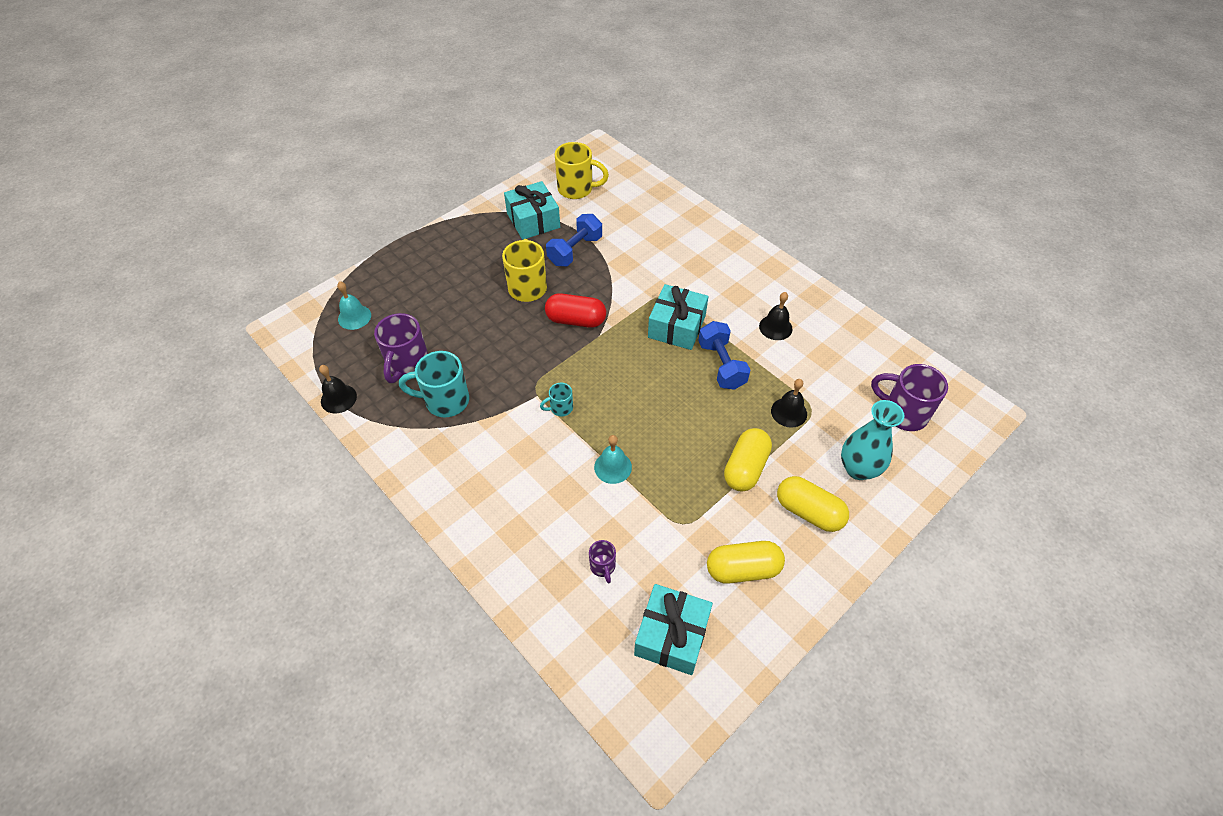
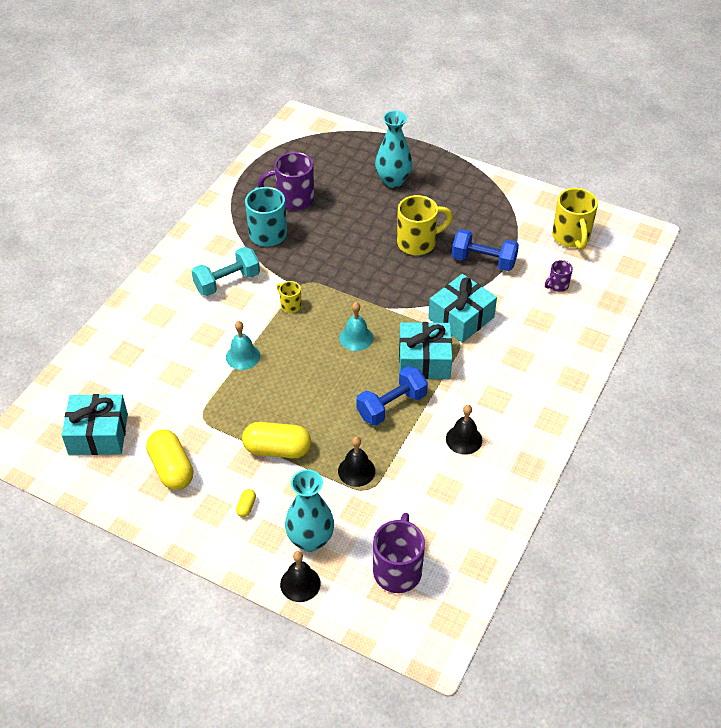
camera: 70 degrees right, 5 degrees down
(338, 398) = (244, 174): black bell -> black bell (300, 584)
(354, 317) = (328, 152): turquoise bell -> turquoise bell (356, 338)
(432, 280) = (393, 181): none -> turquoise vase
(499, 455) = (227, 282): none -> turquoise dumbbell
(533, 220) = (507, 220): turquoise gift -> turquoise gift (461, 318)
(560, 408) = (290, 305): turquoise mug -> yellow mug
(576, 320) = (395, 286): red capsule -> none
(603, 566) = (146, 375): purple mug -> purple mug (557, 285)
(808, 512) = (246, 507): yellow capsule -> yellow capsule, size x0.43

